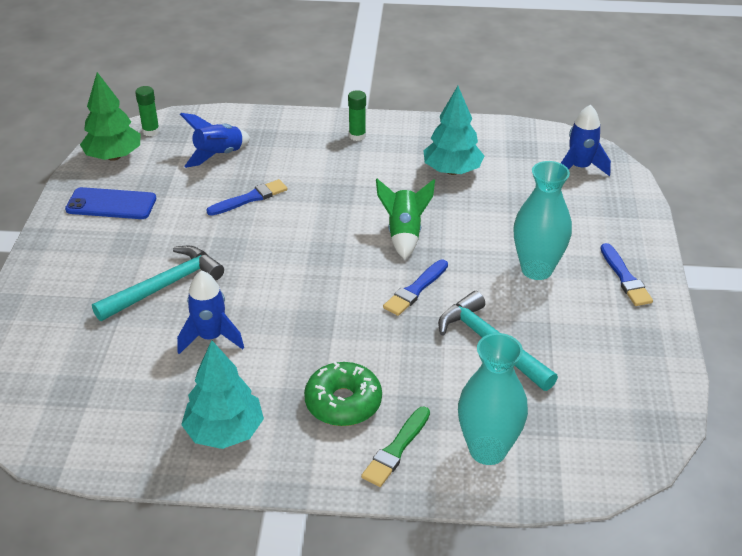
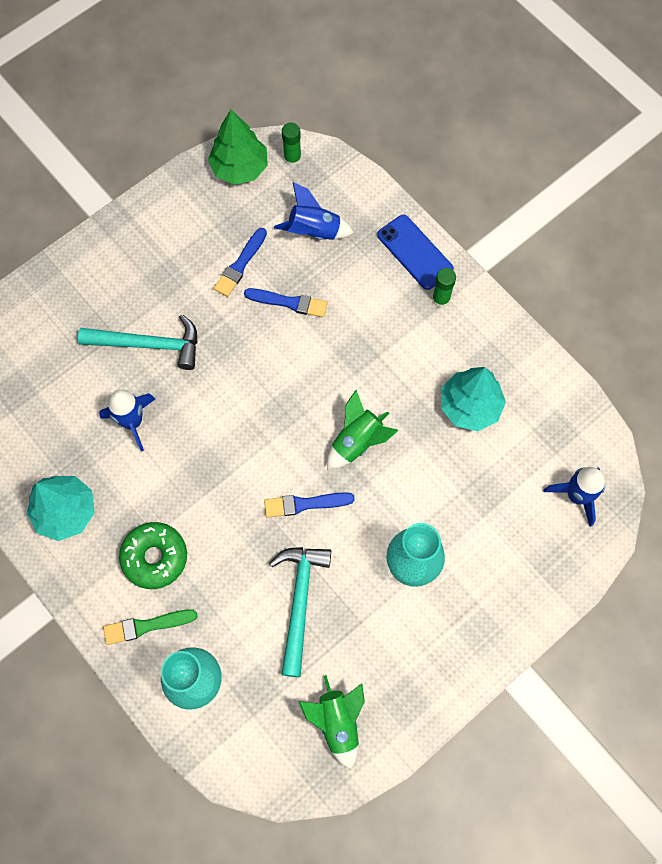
camera: 45 degrees right, 30 degrees up
(111, 204) = (190, 224): blue phone -> blue phone (415, 252)
(619, 388) = (337, 722): none -> green rocket
(625, 278) = (466, 637): blue brush -> blue brush (240, 264)

